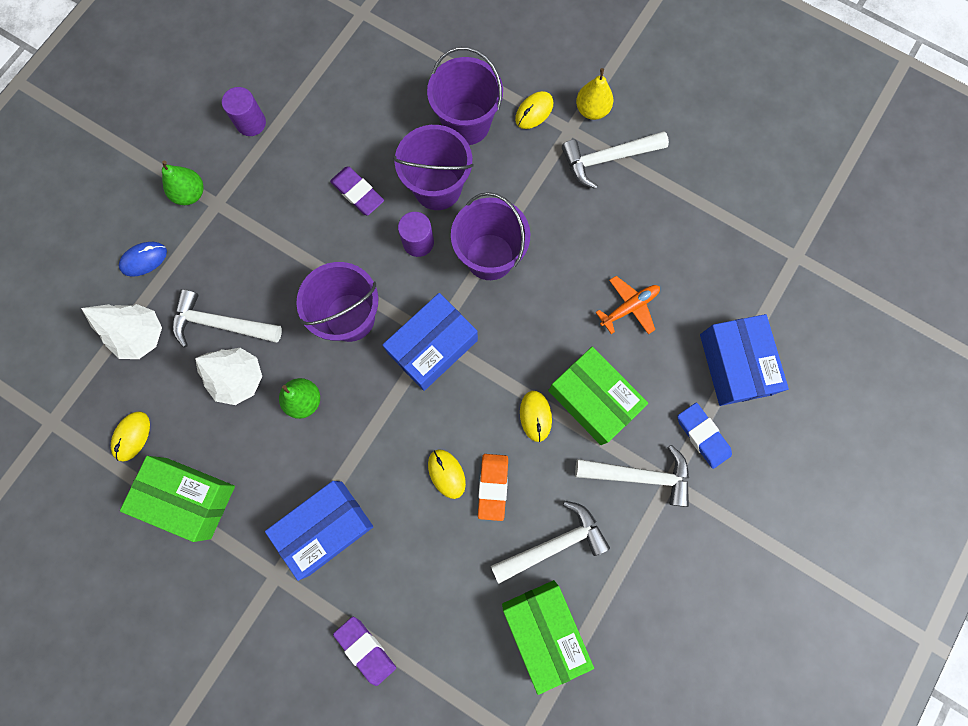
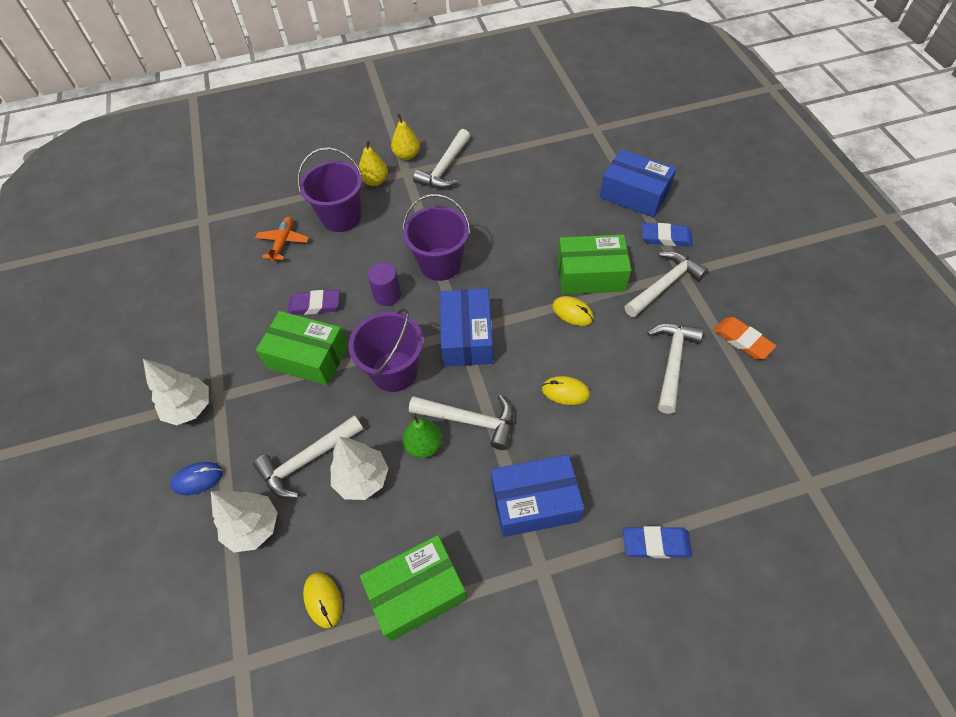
camera: 45 degrees left, 20 degrees down
(144, 259) = (198, 479): blue mouse -> blue mouse turned 60 degrees clockwise
(190, 194) = (190, 408): green pear -> white tree
(251, 123) = (190, 332): purple cylinder -> none
(325, 527) = (535, 502): blue box -> blue box turned 75 degrees clockwise
(355, 417) = (469, 420): none -> white hammer
(365, 649) = (656, 544): purple eraser -> blue eraser
(437, 188) = (364, 260): purple bucket -> none
(493, 486) = (600, 370): orange eraser -> orange eraser (742, 340)
(534, 112) = (375, 181): yellow mouse -> yellow pear
(544, 630) = (731, 411): green box -> green box (308, 357)
(629, 307) = (548, 218): orange plane -> orange plane (283, 242)

